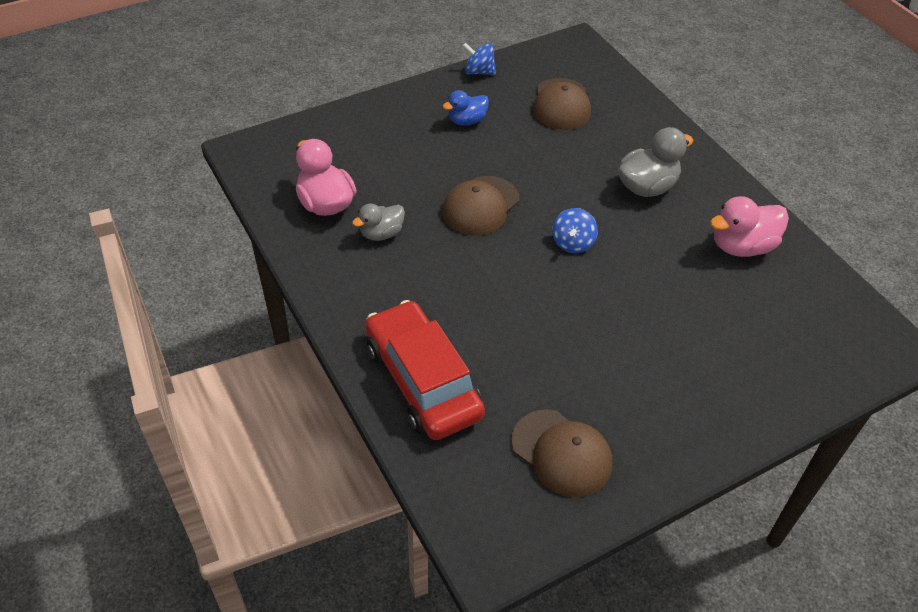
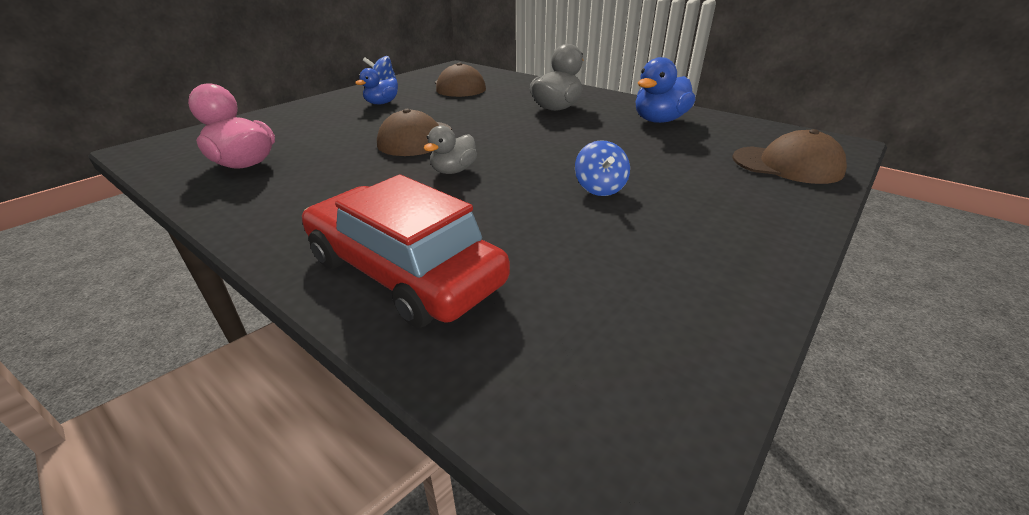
camera: 20 degrees left, 15 degrees down
(381, 233) = (314, 171): grey duck -> grey duck (453, 171)
(561, 453) = (630, 293): brown cap -> brown cap (787, 165)
(572, 243) = (517, 142): blue spinning top -> blue spinning top (600, 188)
(741, 246) = (659, 120): pink duck -> blue duck

